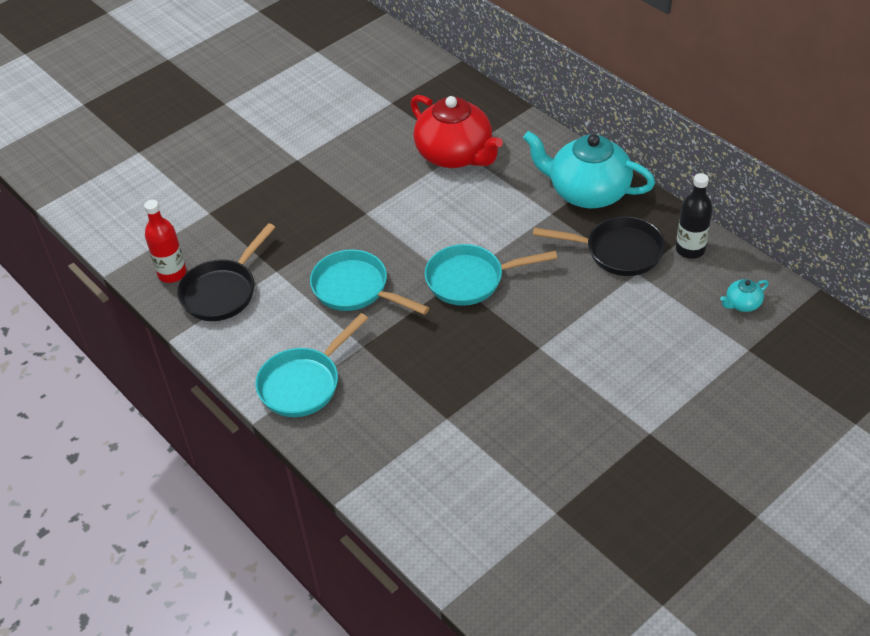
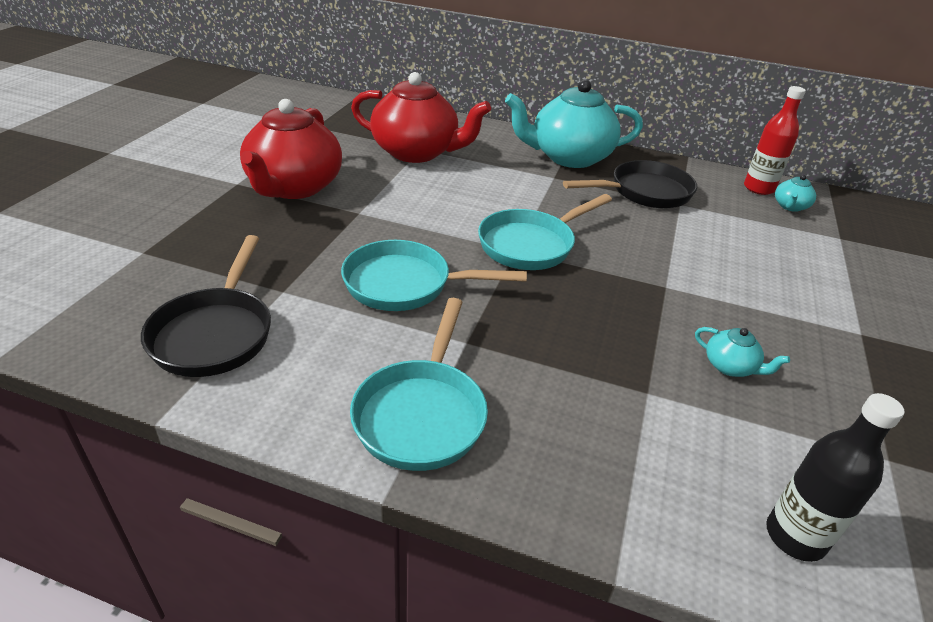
camera: 35 degrees left, 10 degrees down
(172, 273) = (117, 332): red bottle -> red bottle (758, 188)
(335, 174) = (294, 187): none -> red teapot
(520, 421) = (730, 367): none -> turquoise teapot
(690, 249) = (701, 179): black bottle -> black bottle (795, 536)

